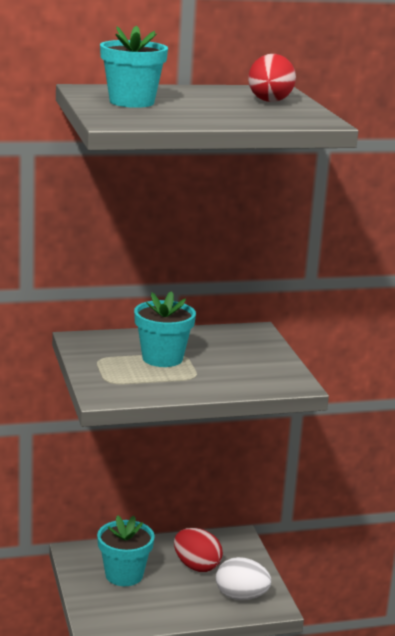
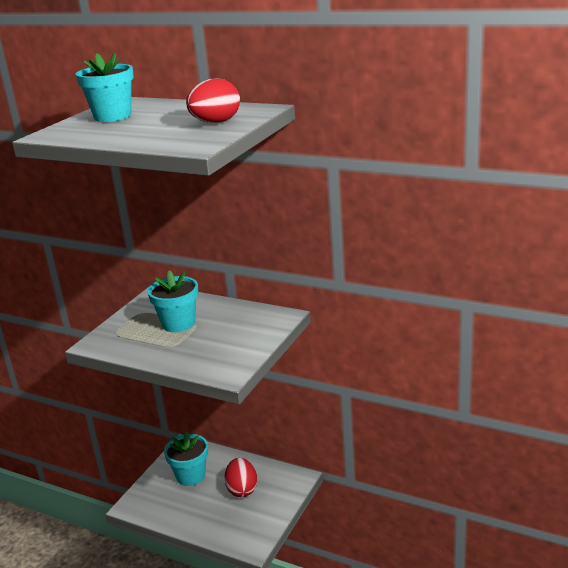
camera: 45 degrees right, 5 degrees up
(241, 596) = (241, 527): white egg -> none

